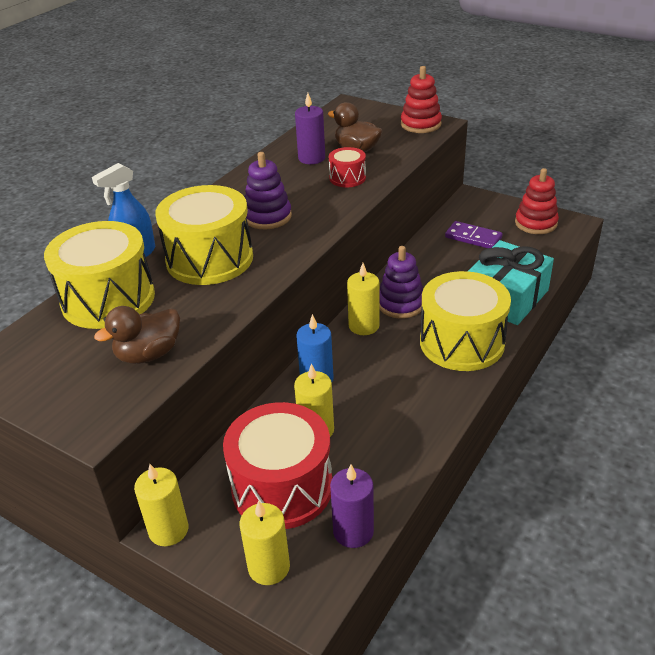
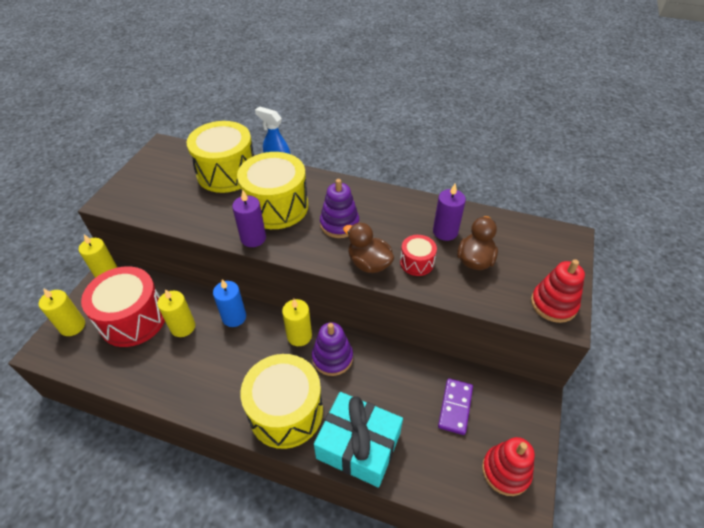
camera: 75 degrees right, 10 degrees up
(149, 354) = (170, 205): brown duck -> brown duck (369, 264)
(353, 531) = (92, 364): purple candle -> purple candle (253, 238)

